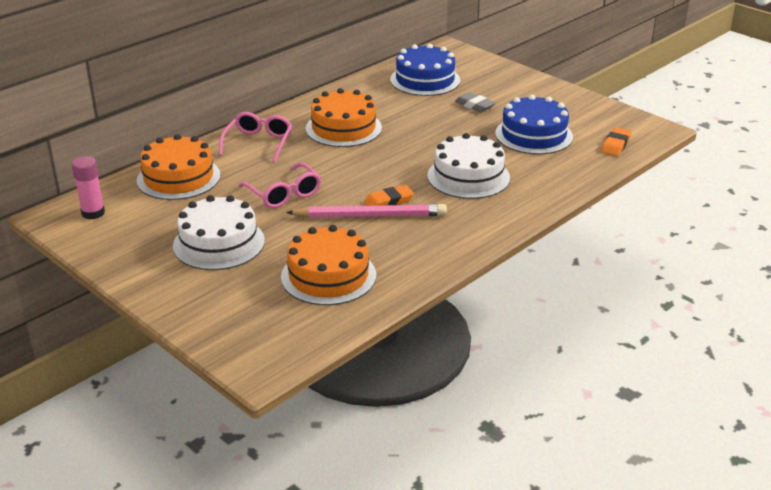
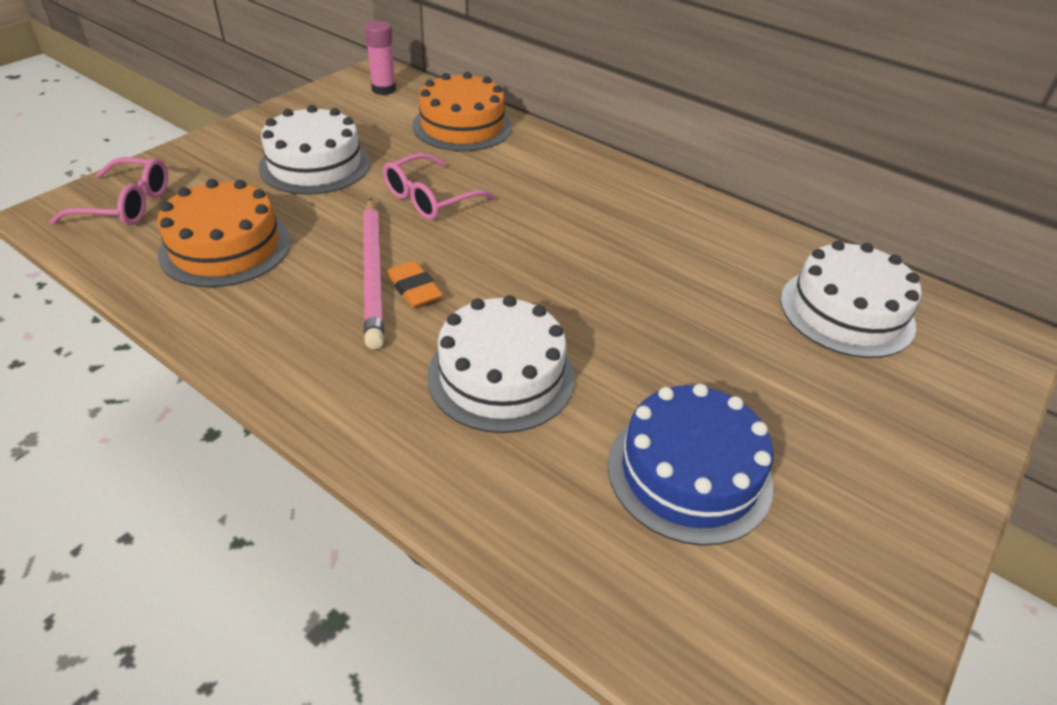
camera: 80 degrees right, 10 degrees up
(258, 143) = (561, 169): pink glasses -> pink glasses (126, 205)
(343, 128) = (628, 234): orange cake -> none
(425, 80) = (846, 312): blue cake -> white cake
(474, 105) = (778, 380): grey eraser -> none
(615, 145) = (695, 638): orange eraser -> none

